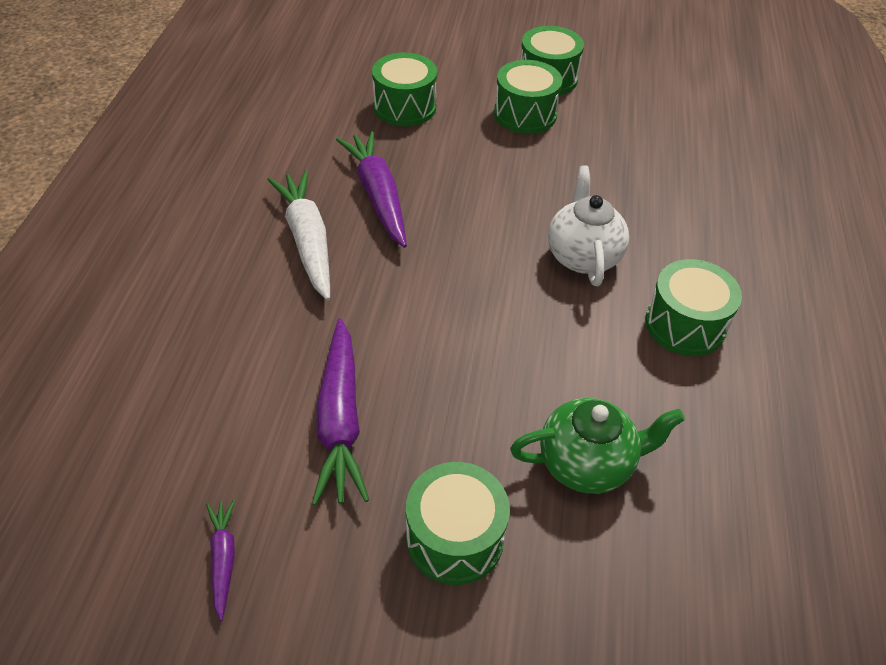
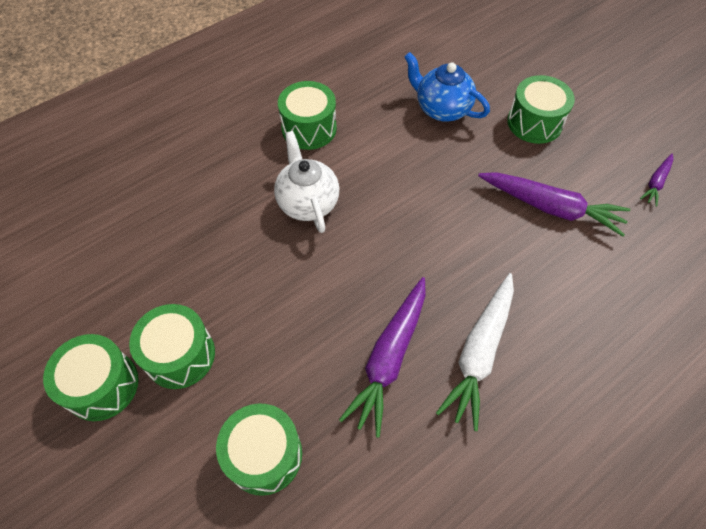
camera: 135 degrees left, 10 degrees up
(340, 420) = (551, 207): purple carrot -> purple carrot turned 75 degrees clockwise
(582, 256) = (307, 202): white teapot -> white teapot turned 120 degrees clockwise
(587, 463) = (441, 109): green teapot -> blue teapot

